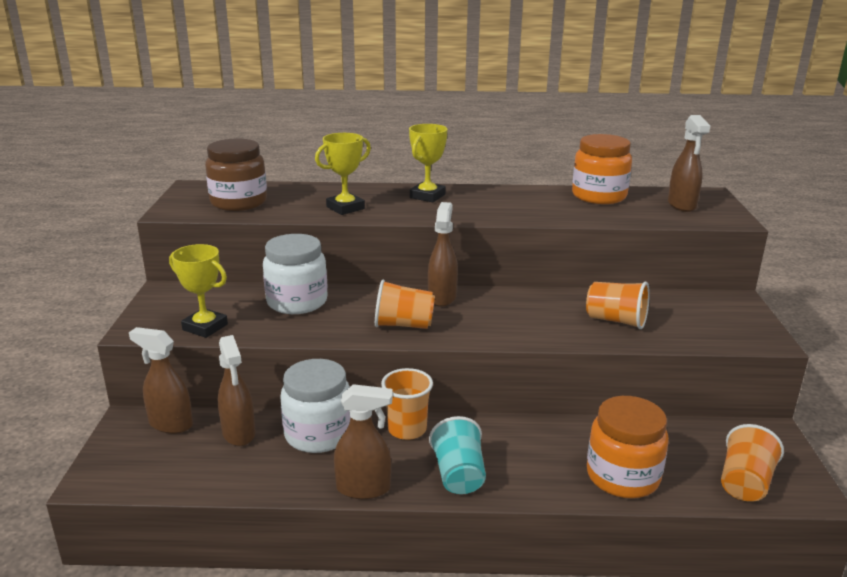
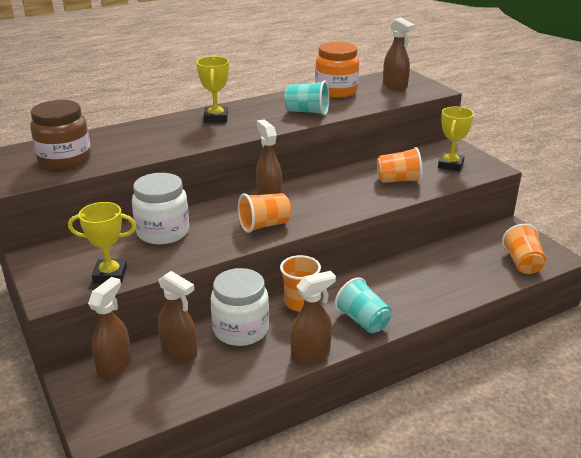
camera: 30 degrees left, 5 degrees up
(170, 424) = (115, 366): brown spray bottle -> brown spray bottle turned 120 degrees clockwise
(345, 208) = (164, 143): yellow trophy -> yellow trophy (450, 165)
(535, 211) = (307, 112): none -> turquoise cup
(622, 476) = (457, 284): orange jar -> none

